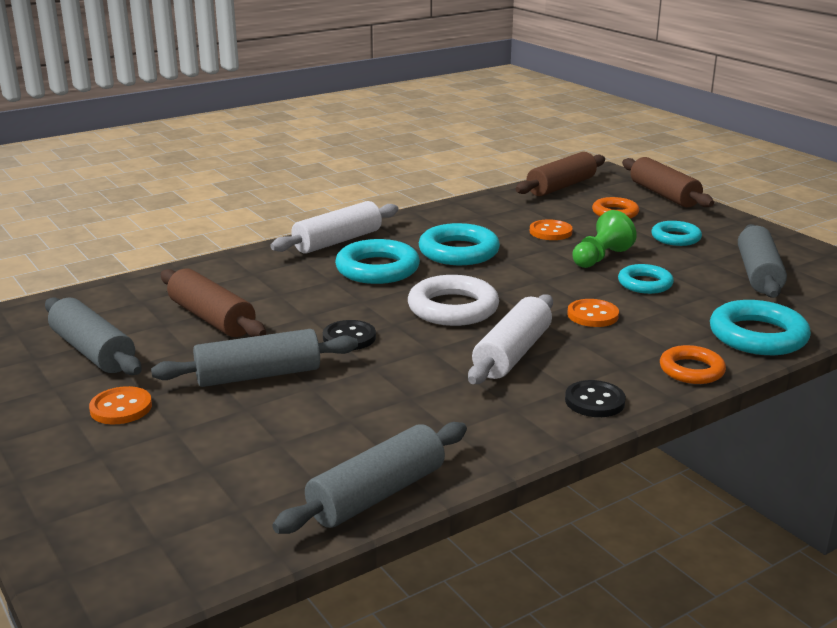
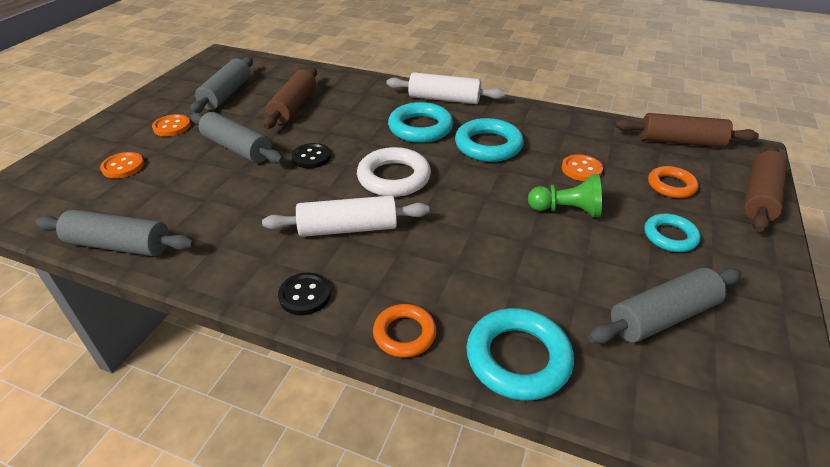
camera: 55 degrees right, 15 degrees up
(592, 315) = (452, 243): orange button -> orange button (123, 167)
(645, 284) = (545, 251): turquoise ring -> none

